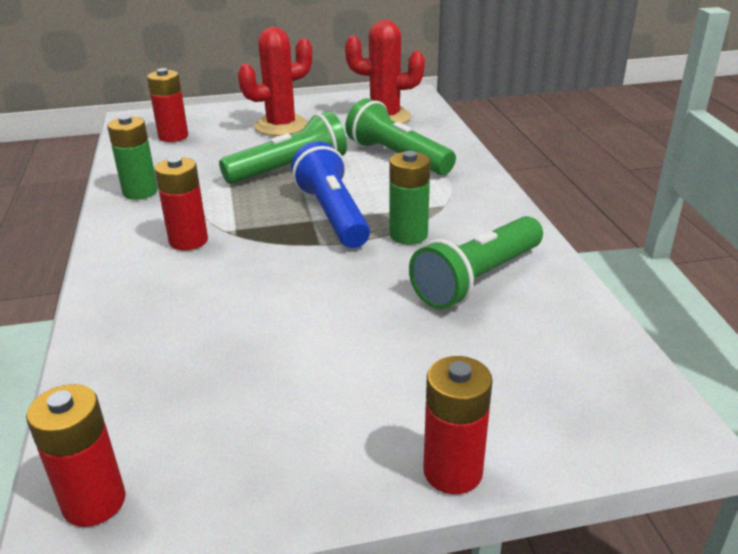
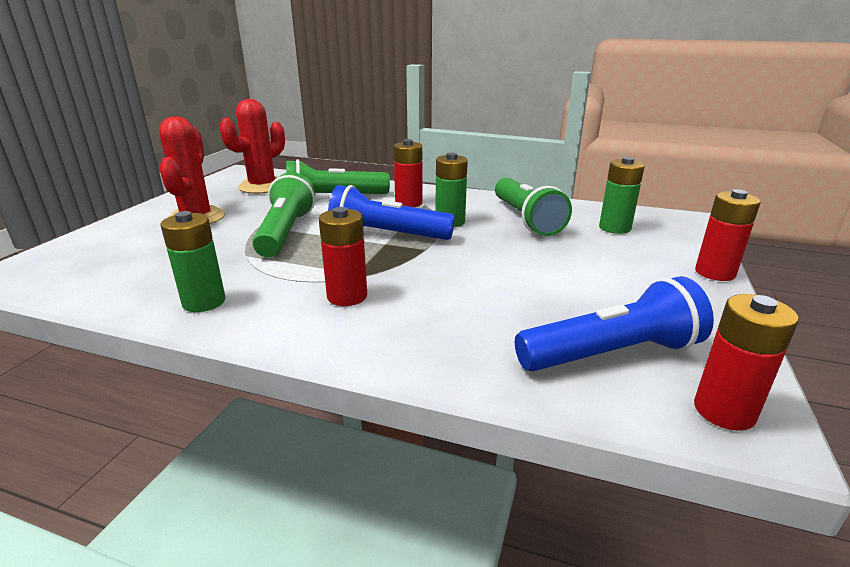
camera: 60 degrees left, 5 degrees down
(168, 410) = (612, 354): none -> blue flashlight
(173, 136) = (107, 263): red battery -> red battery (408, 203)
(530, 354) = (614, 228): none -> green battery

